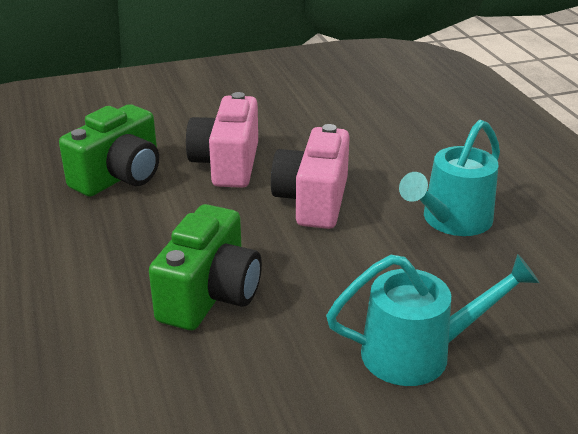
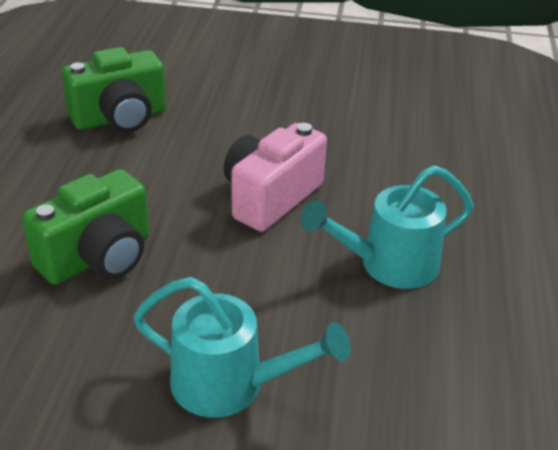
camera: 25 degrees right, 5 degrees up
(227, 164) = (224, 135): pink camera -> none

